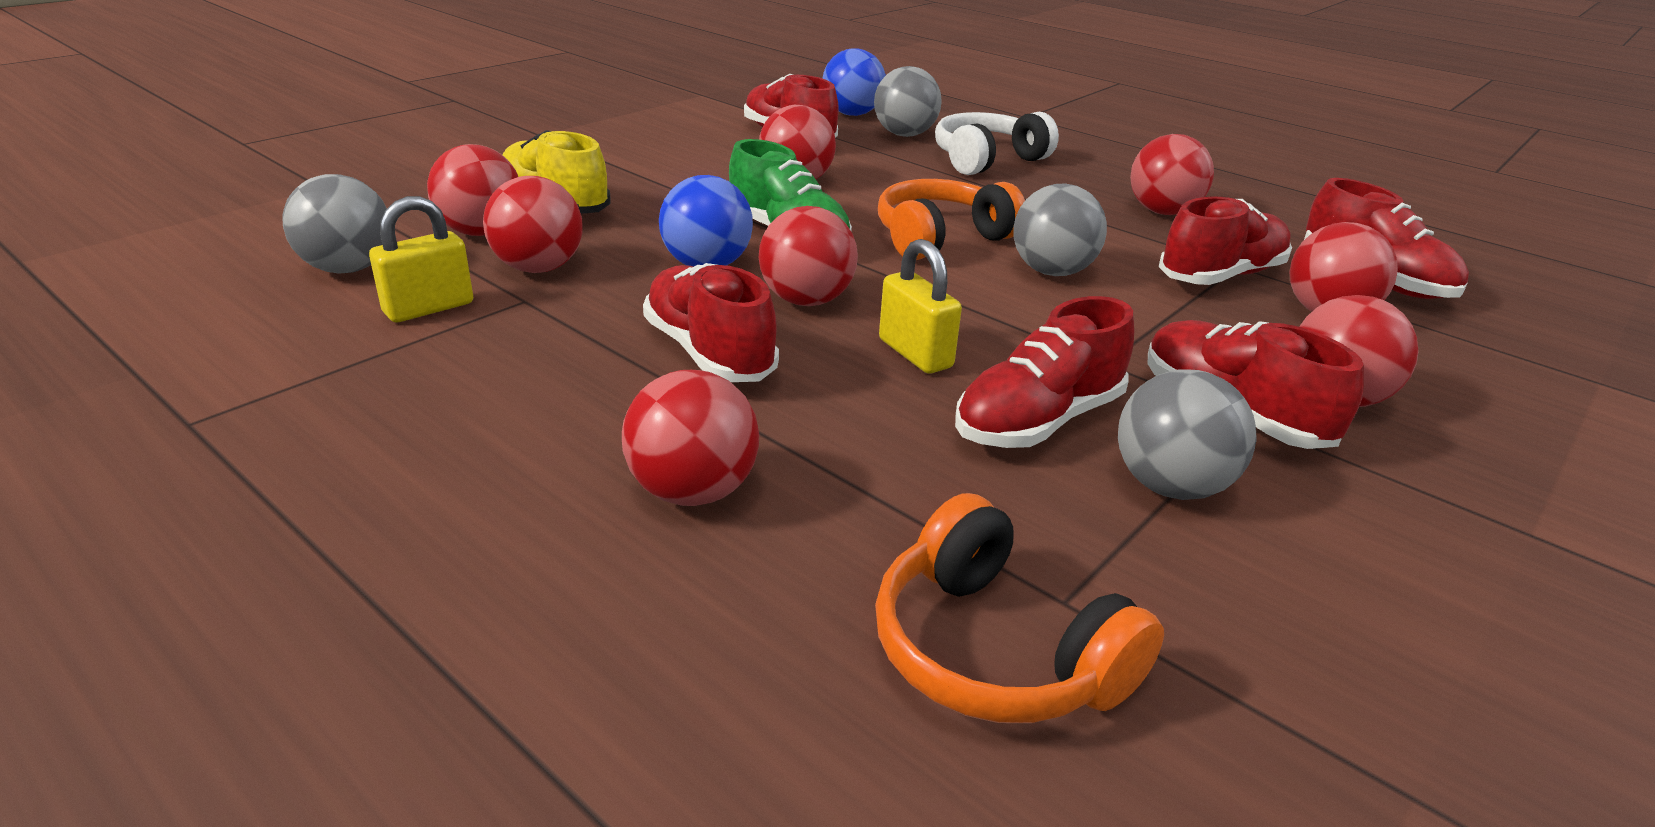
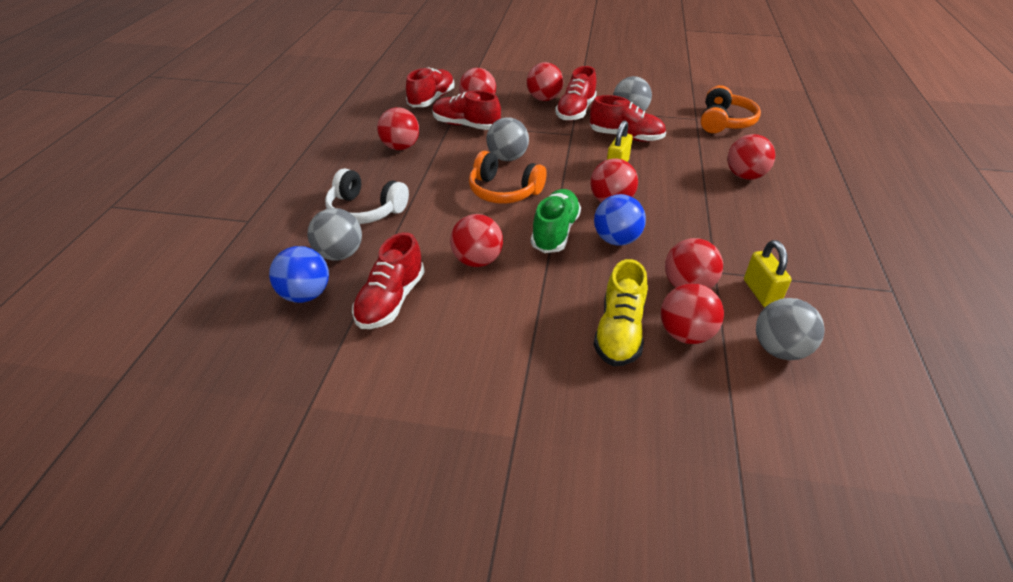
camera: 120 degrees left, 10 degrees up
(429, 308) = (761, 293): yellow padlock -> yellow padlock turned 60 degrees clockwise
(709, 352) = (679, 205): red shoe -> none

